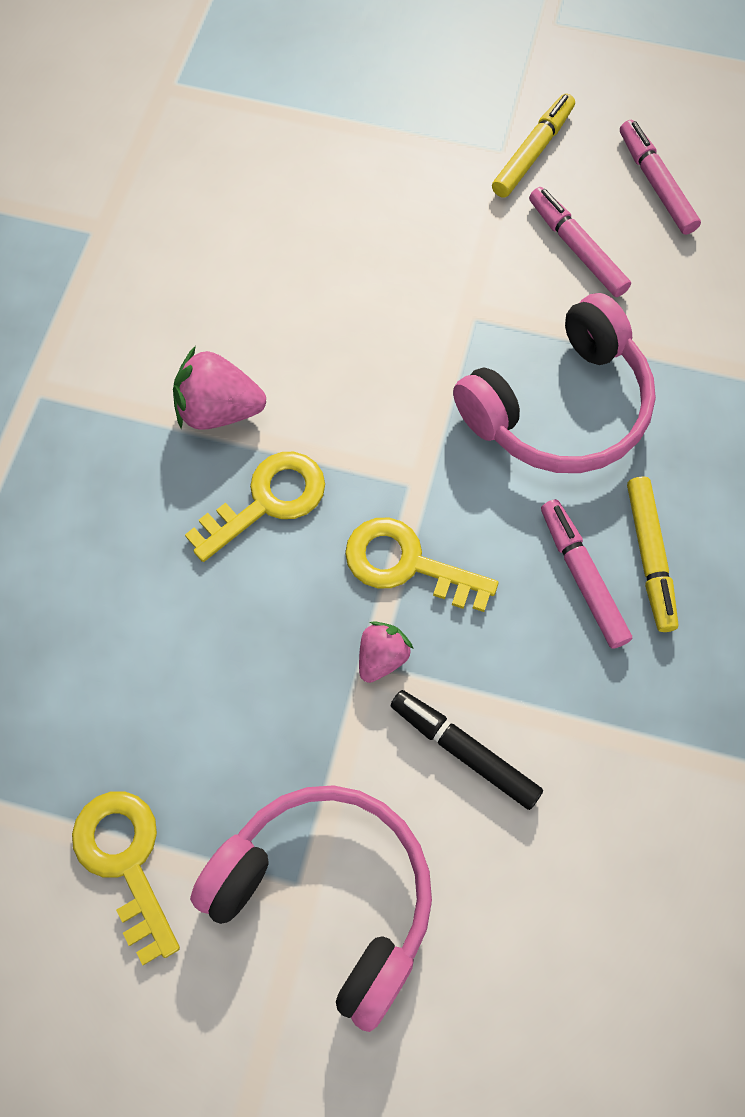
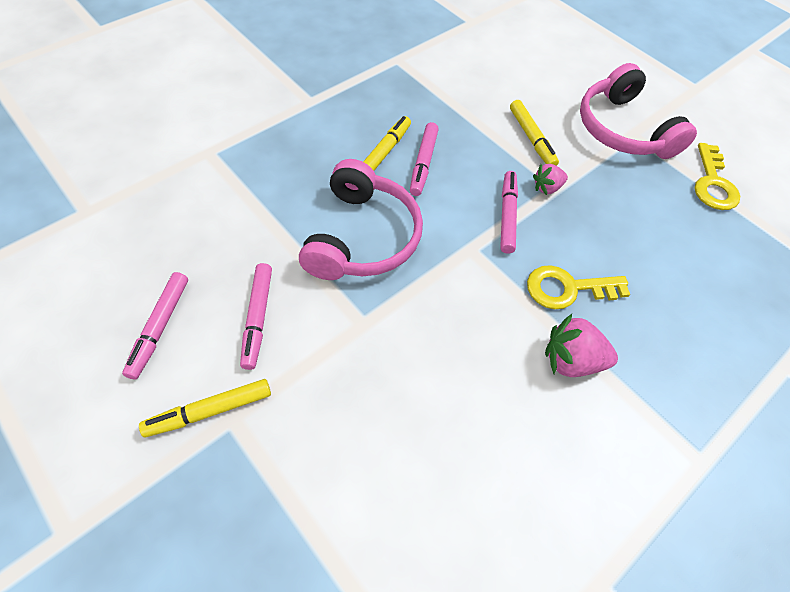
camera: 150 degrees left, 10 degrees down
(219, 410) = (571, 360): pink strawberry -> pink strawberry turned 150 degrees clockwise
(407, 564) = (507, 215): yellow key -> pink marker
(464, 751) = (531, 138): black marker -> yellow marker
(559, 407) = (362, 237): pink headphones -> pink headphones turned 105 degrees clockwise

